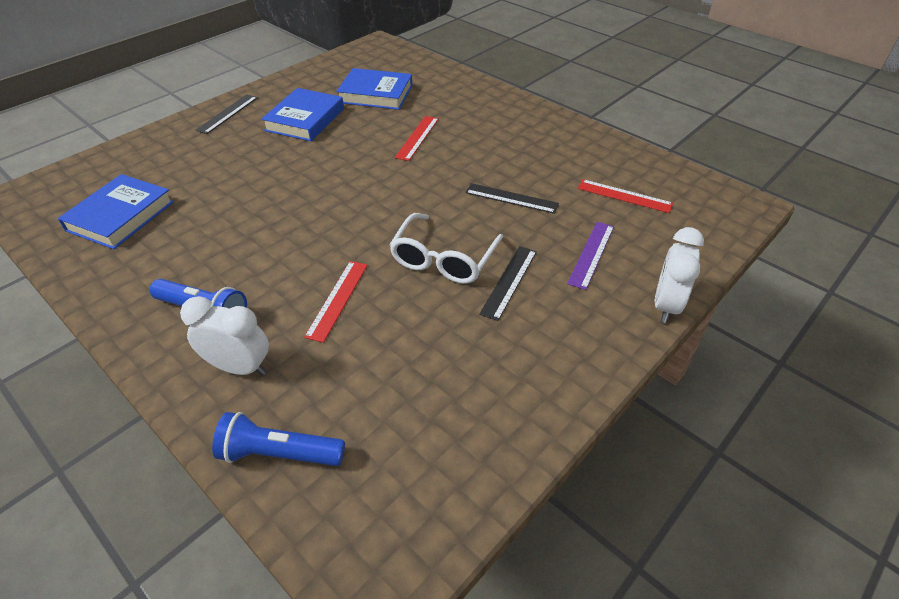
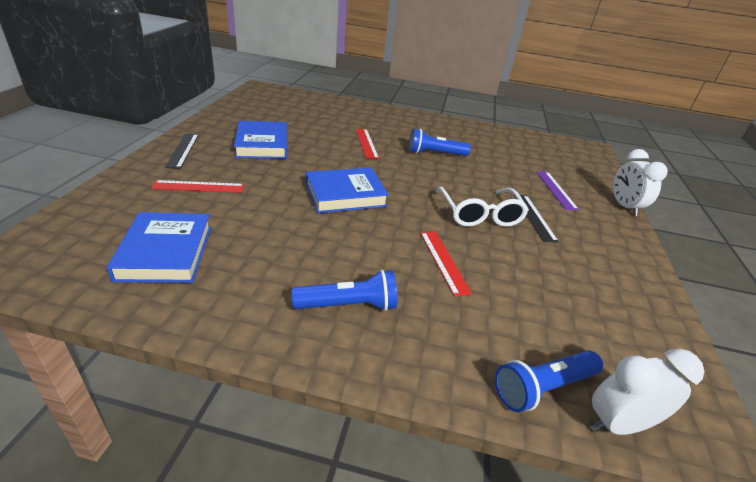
camera: 35 degrees left, 10 degrees down
(239, 367) = (432, 337): white clock -> white clock (618, 424)
(376, 94) = (300, 120): blue book -> blue book (345, 195)
(486, 167) = (435, 153): none -> blue flashlight
(511, 198) = (473, 169): black ruler -> none
(624, 196) = (531, 155): red ruler -> red ruler (199, 186)

